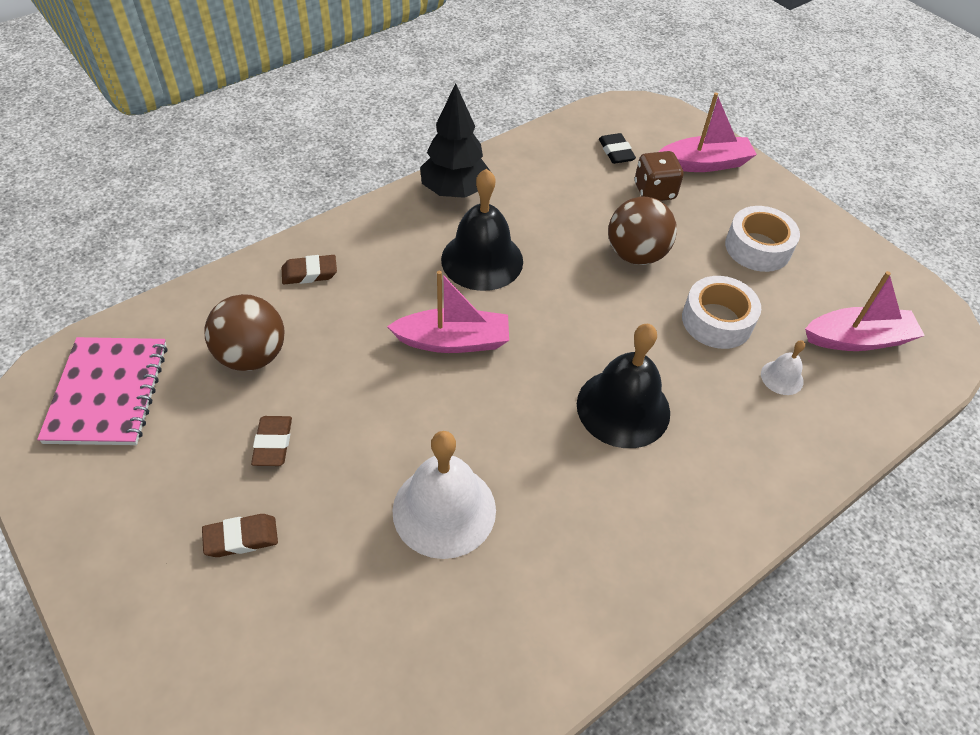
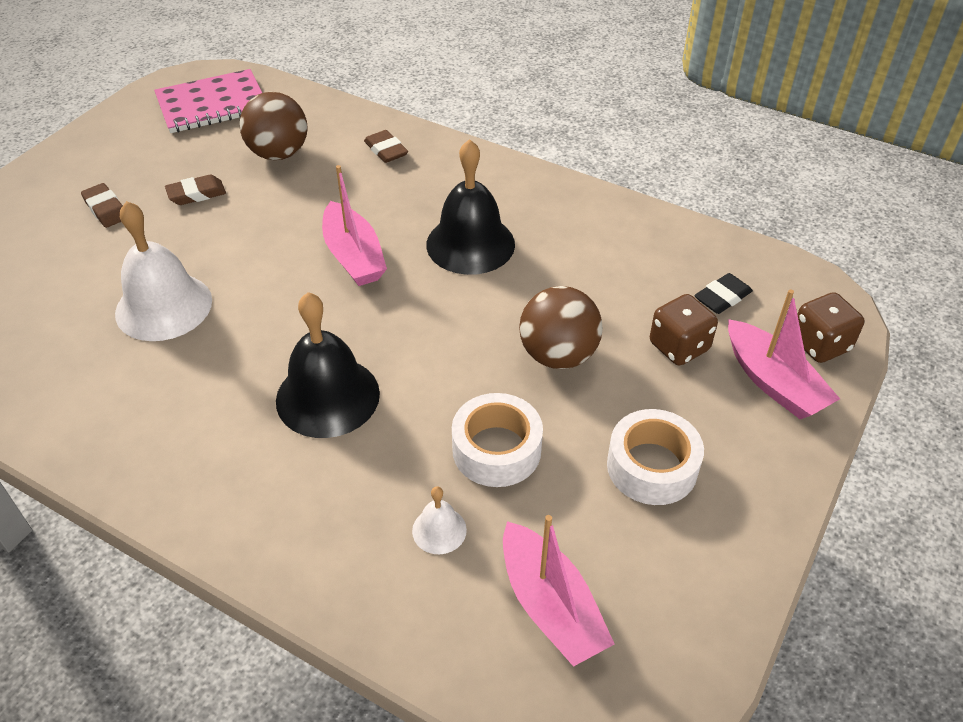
camera: 70 degrees right, 5 degrees down
(455, 191) = (554, 198): black tree -> none
(680, 130) = (820, 344): none -> brown dice

